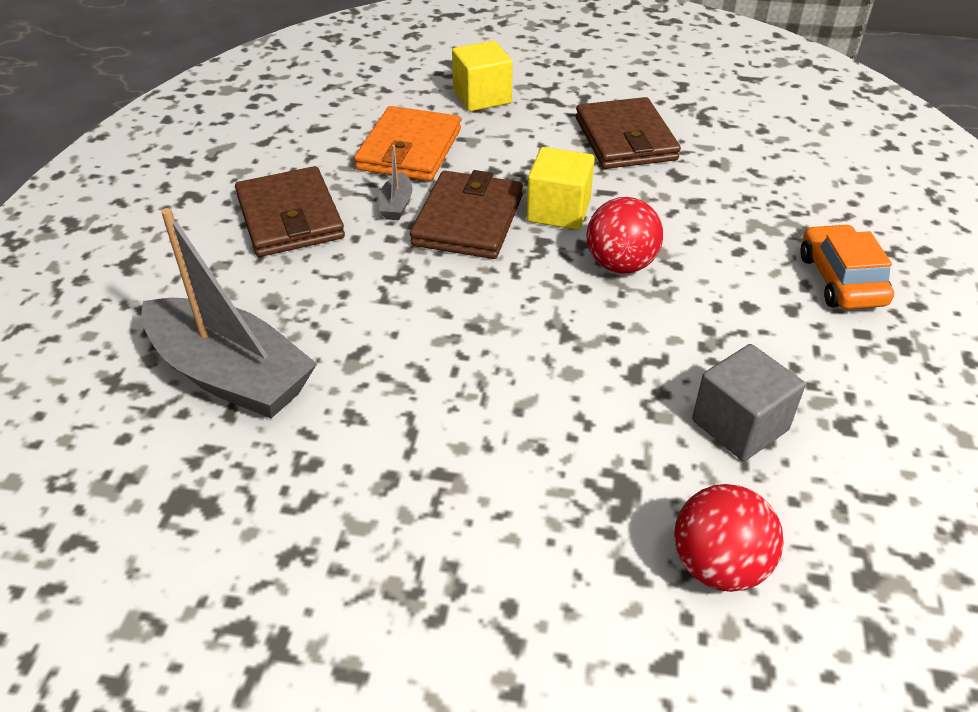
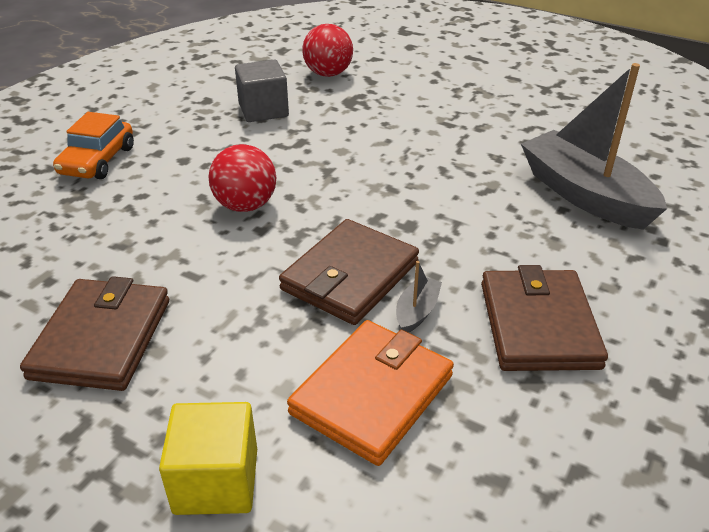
camera: 160 degrees left, 5 degrees down
(558, 211) = (256, 265): yellow cube -> none

